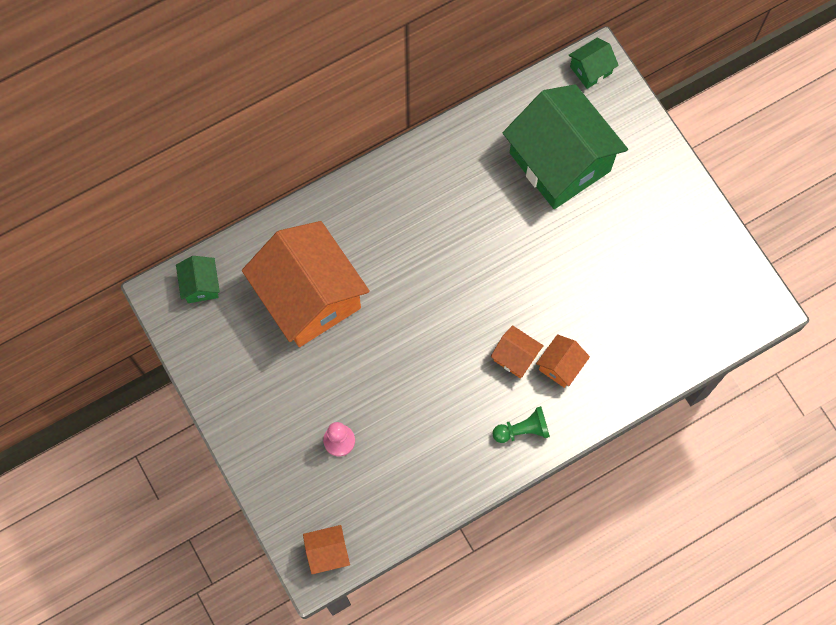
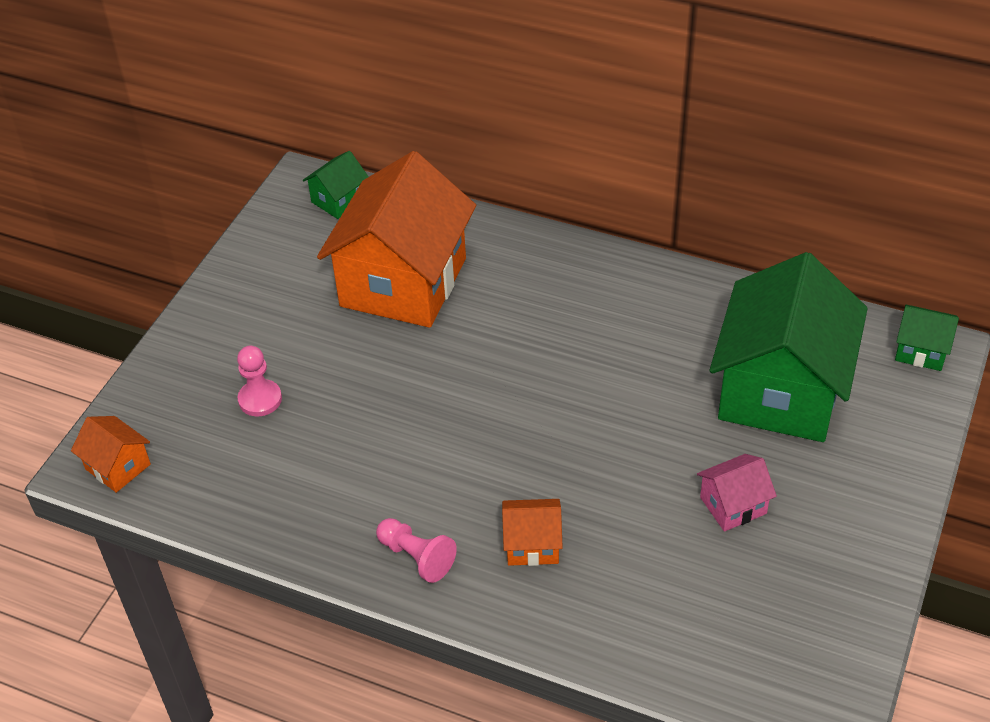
camera: 55 degrees right, 25 degrees down
(515, 357) = (502, 494): orange house -> none
(522, 430) = (416, 557): green pawn -> pink pawn
(614, 248) = (733, 505): none -> pink house

